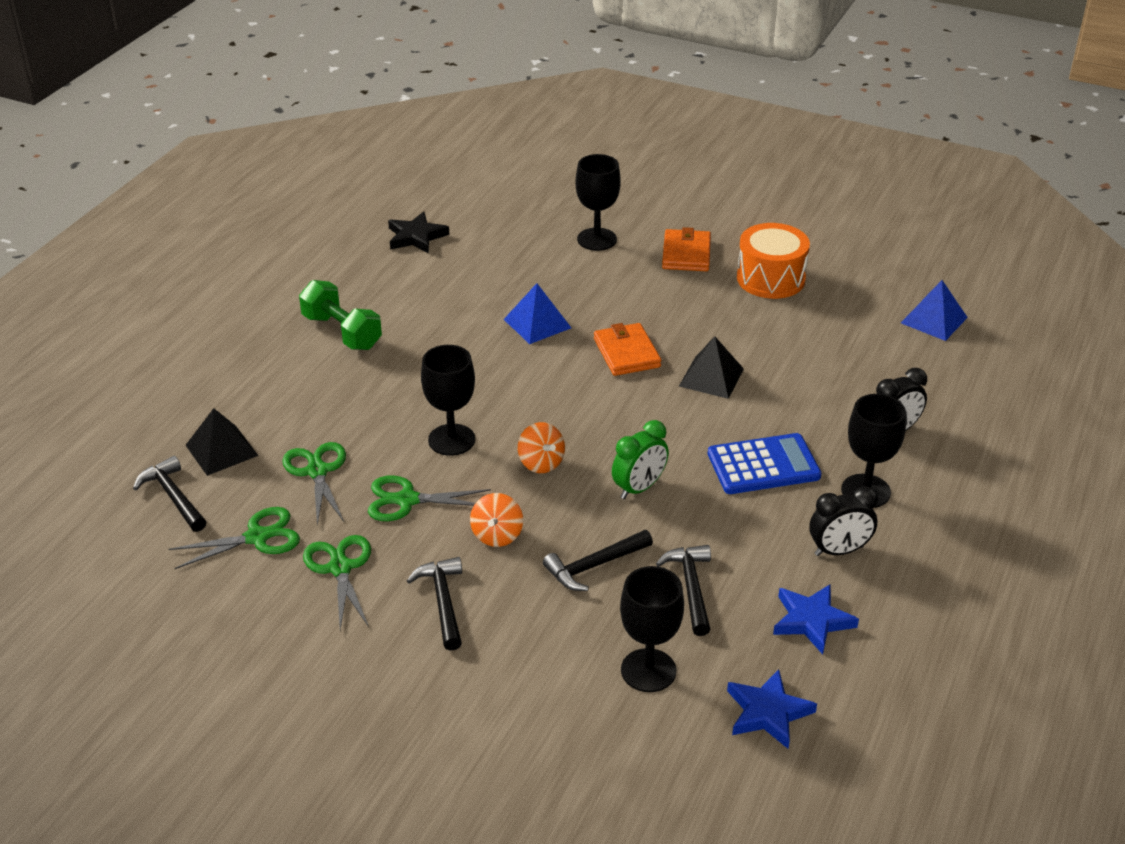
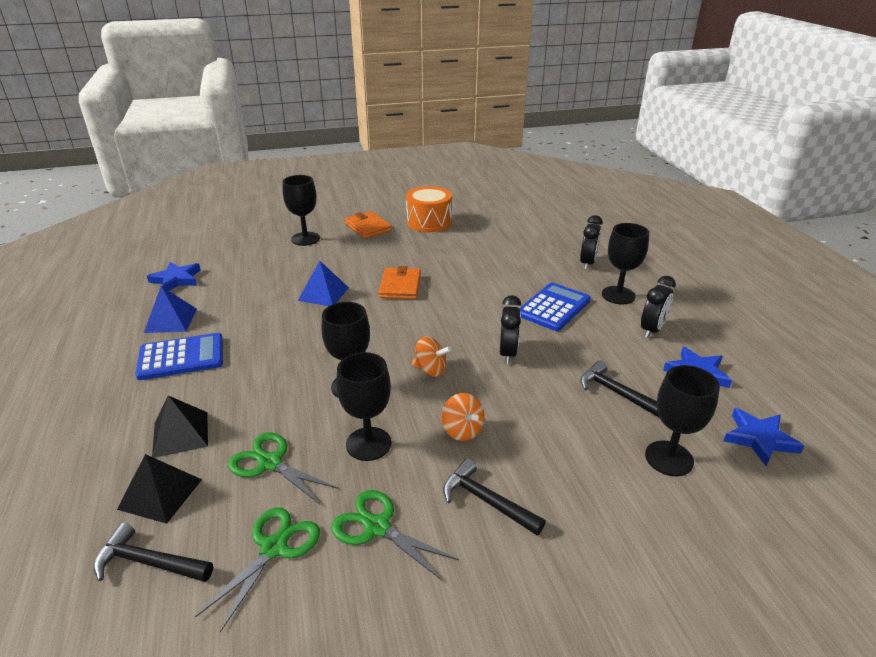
camera: 40 degrees left, 5 degrees down
(342, 332) = (181, 357): green dumbbell -> blue calculator
(407, 500) = (368, 444): green scissors -> black goblet
(416, 237) = (176, 280): black star -> blue star
(594, 566) = (547, 413): black hammer -> none
(626, 353) = (400, 286): orange wallet -> orange wallet turned 60 degrees clockwise
(639, 488) = (508, 353): green clock -> black clock
(711, 377) = (464, 278): black pyramid -> black pyramid (180, 434)
(934, 320) = (530, 210): blue pyramid -> blue pyramid (171, 320)

